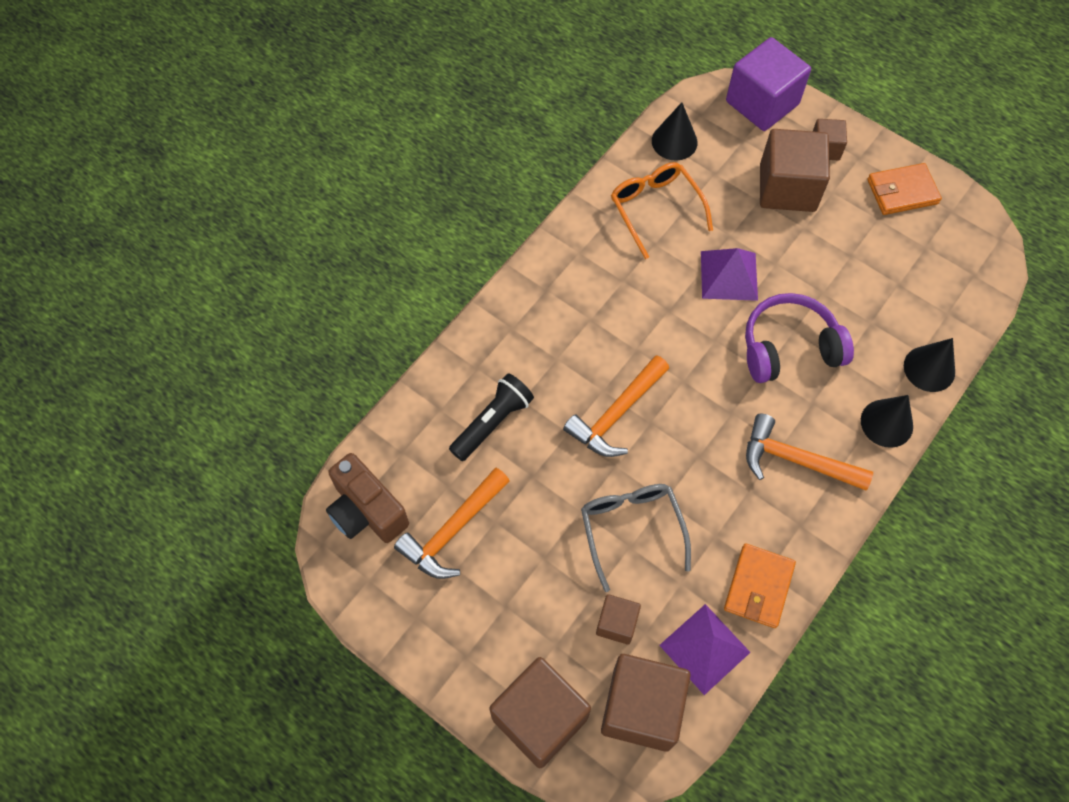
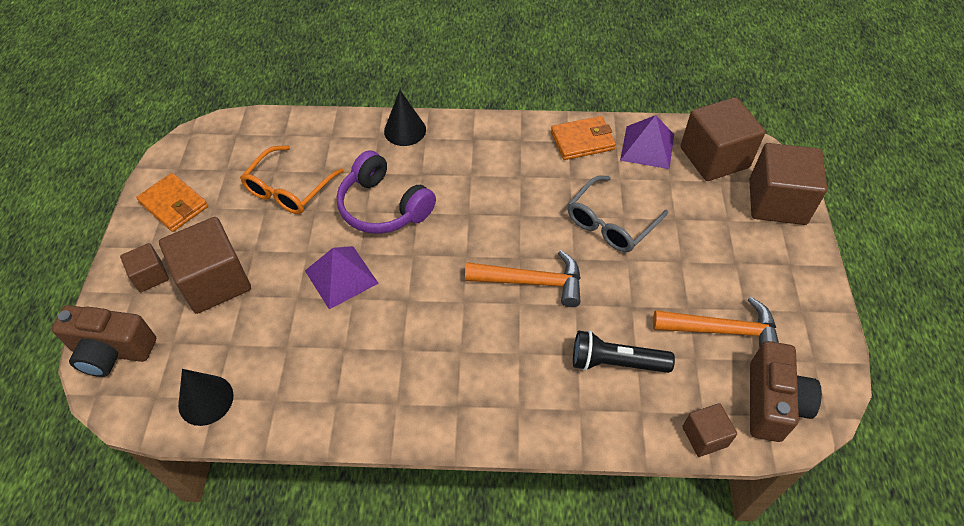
camera: 125 degrees left, 10 degrees down
(616, 623) = (679, 196): brown cube -> brown cube (704, 436)
(655, 209) = (303, 369): orange glasses -> orange glasses (288, 189)
(762, 103) = (112, 351): purple cube -> brown camera
(796, 460) = (475, 162): orange hammer -> none
(929, 368) = (341, 127): black cone -> none

